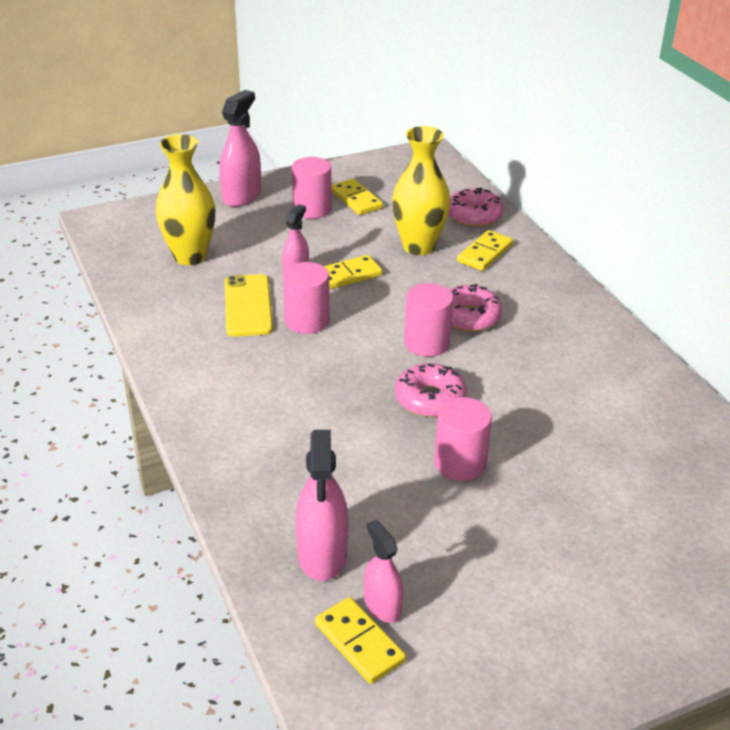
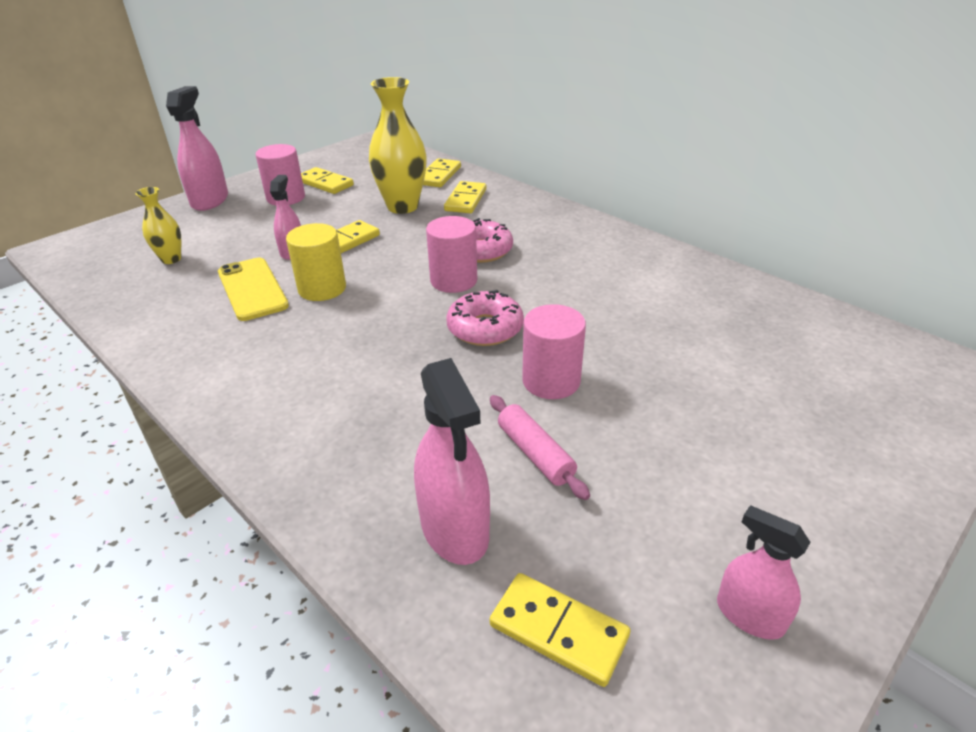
camera: 20 degrees left, 0 degrees up
(190, 256) = (171, 259): yellow vase -> yellow vase, size x0.54
(307, 321) = (322, 288): pink cylinder -> yellow cylinder
(382, 606) = (559, 569): pink spray bottle -> pink spray bottle (749, 615)
(412, 519) = (535, 453): none -> pink rolling pin
(473, 215) = (439, 176): pink donut -> yellow domino

